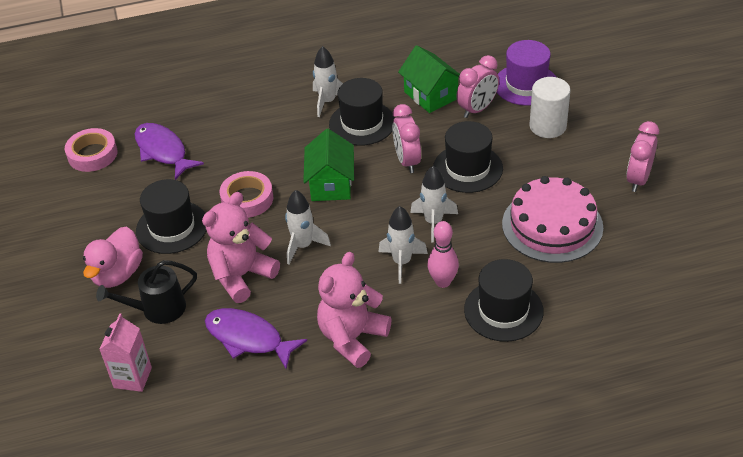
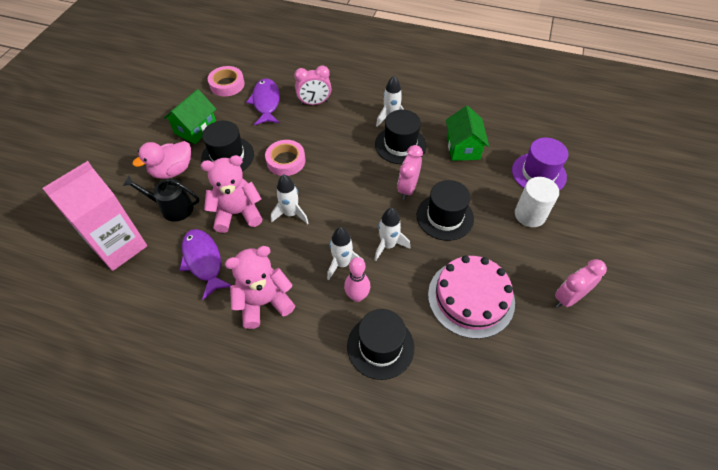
camera: 30 degrees right, 10 degrees up
(133, 377) = (119, 247): pink carton -> pink carton, size x1.81
(331, 184) = (344, 179): green house -> green house (196, 129)
(477, 109) = (487, 174): pink clock -> pink clock (314, 103)

